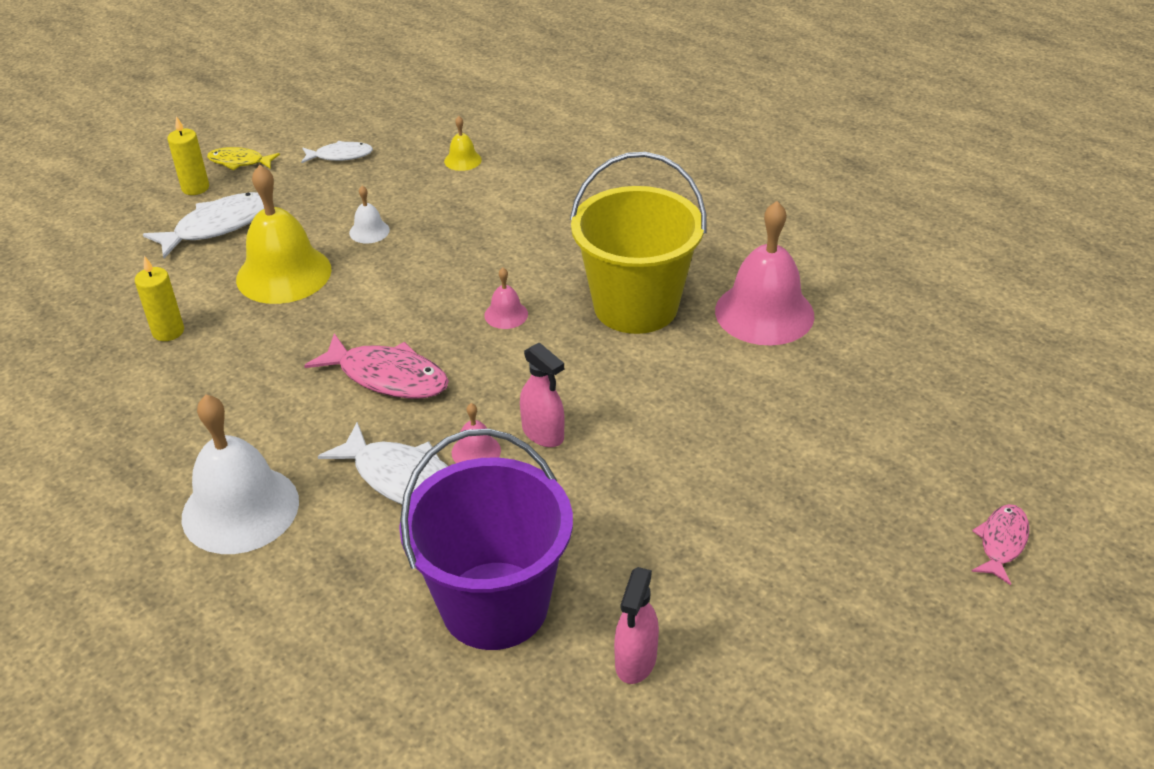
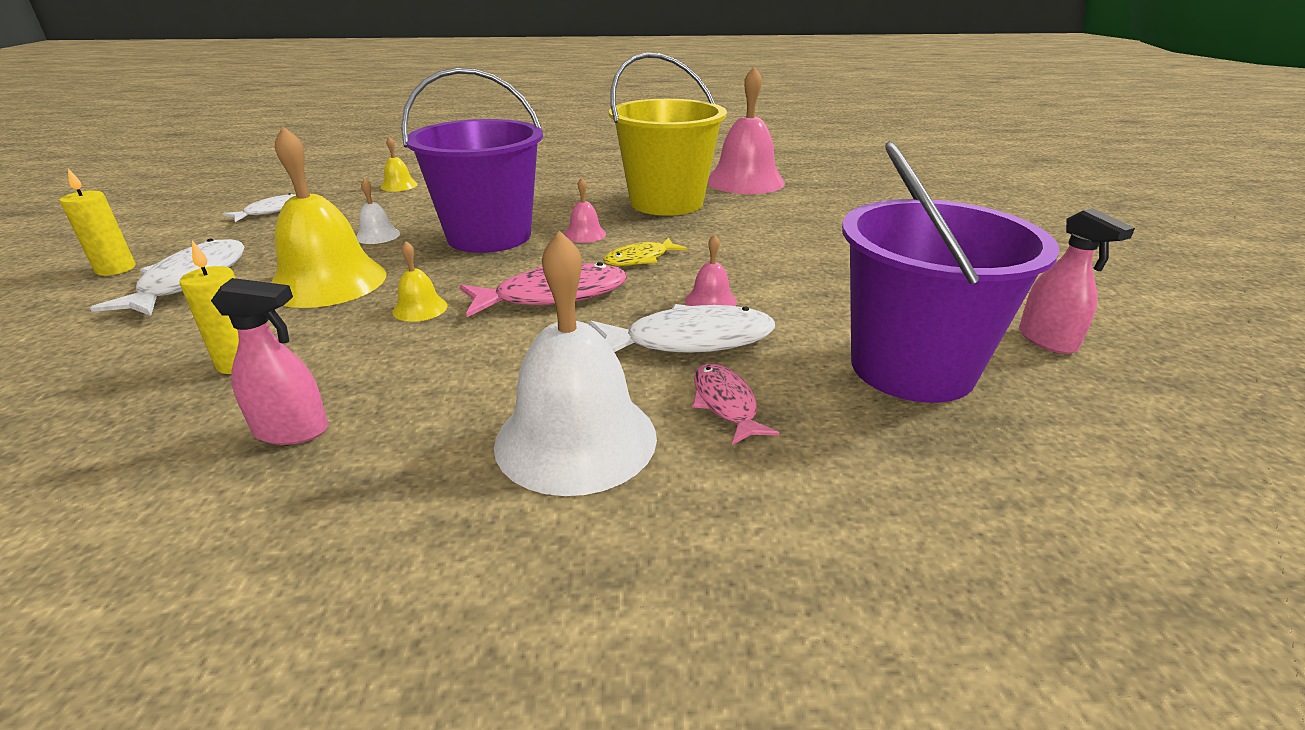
camera: 45 degrees left, 10 degrees down
(239, 162) = (152, 241): yellow fish -> yellow fish (640, 259)
(300, 338) = (420, 308): none -> yellow bell
(438, 276) = (489, 236): none -> purple bucket
(543, 434) = (736, 272): pink spray bottle -> pink spray bottle (292, 431)
(1001, 542) = (1042, 209): pink fish -> pink fish (725, 404)

